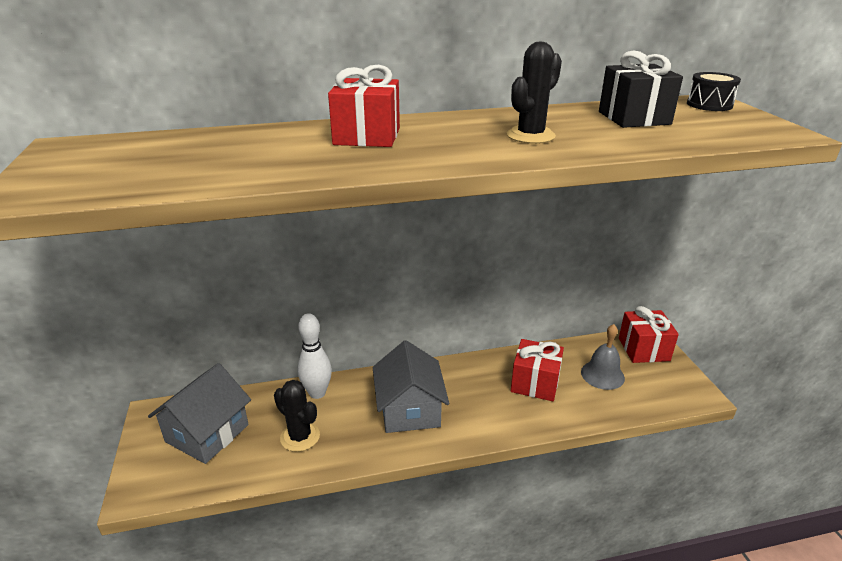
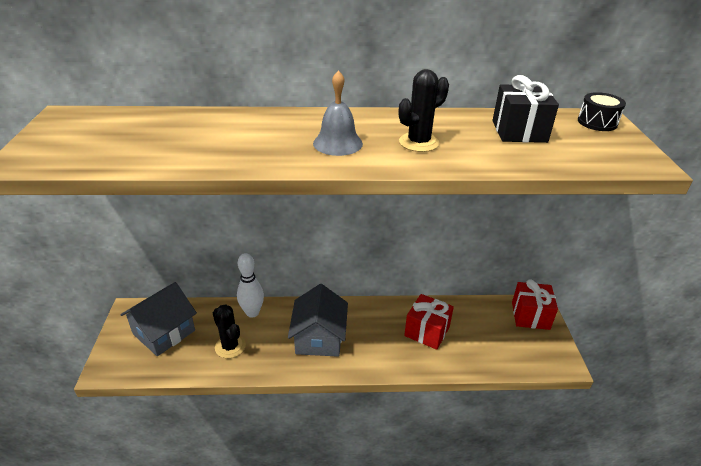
camera: 10 degrees right, 5 degrees up
(367, 136) = (287, 129): red gift -> none
(602, 375) = (486, 333): grey bell -> grey bell (337, 143)

